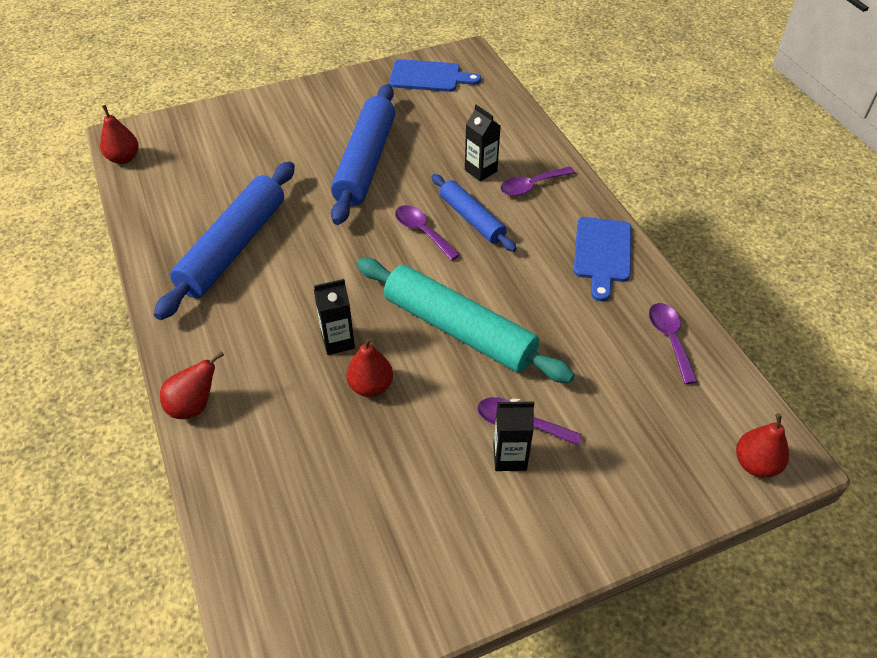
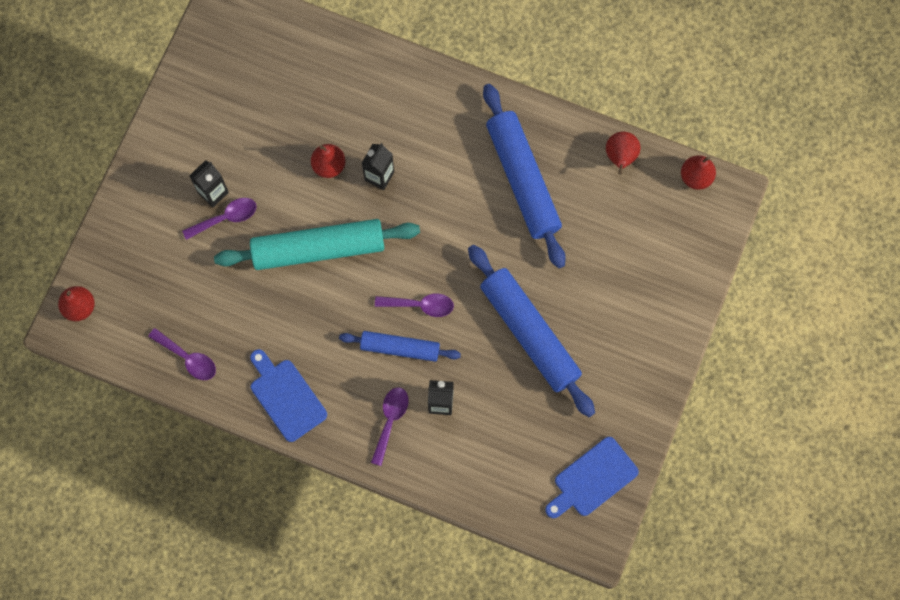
camera: 135 degrees right, 25 degrees up
(194, 406) = (408, 69): red pear -> red pear (620, 157)

